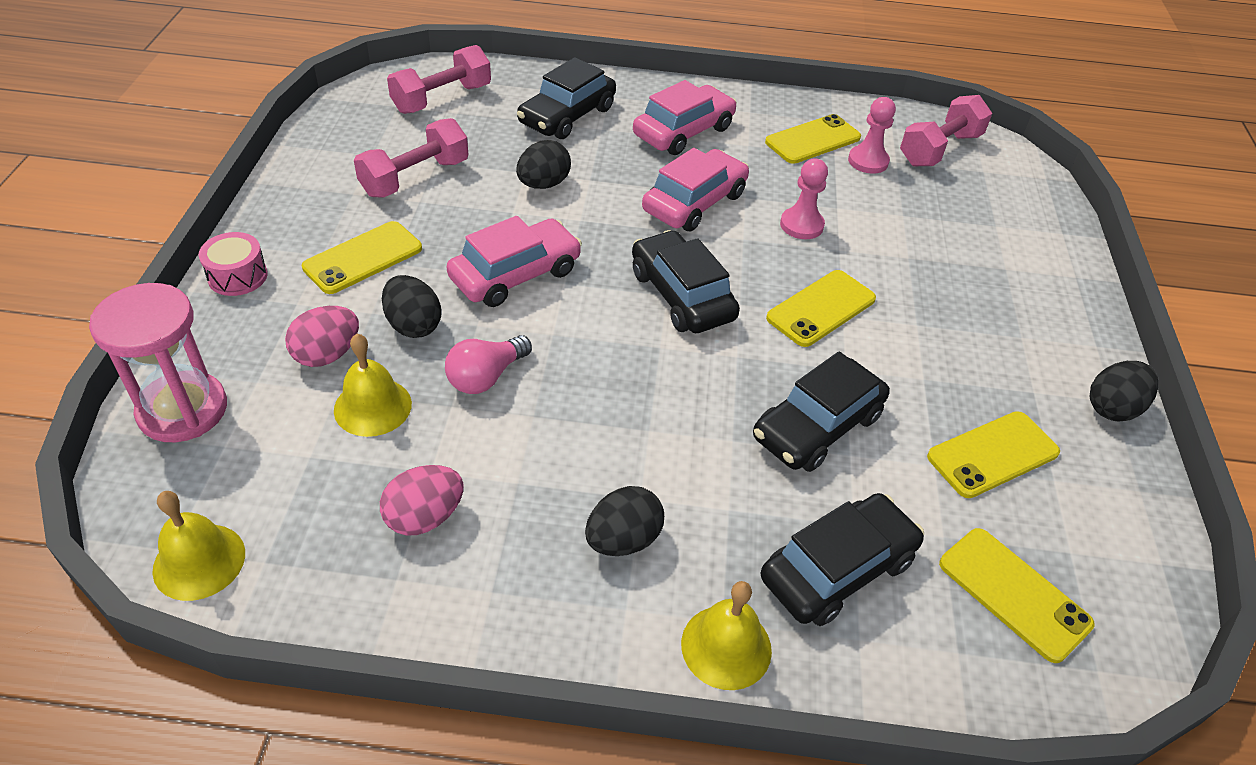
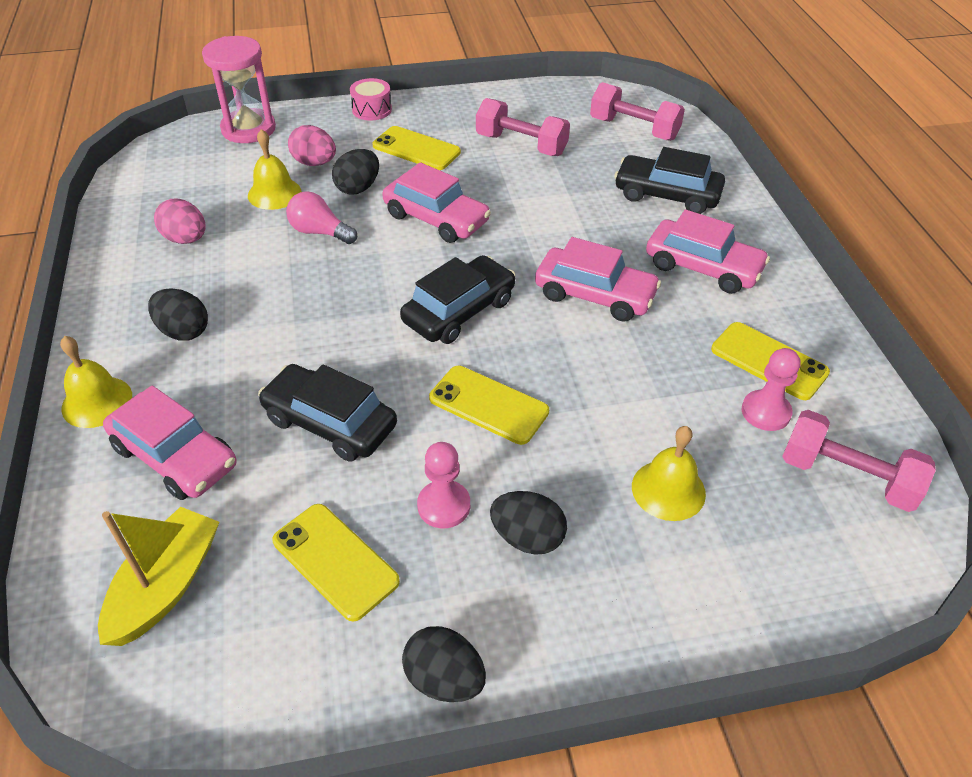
camera: 75 degrees right, 0 degrees up
(199, 561) = (138, 170): yellow bell -> yellow bell (668, 490)
(543, 184) = (558, 205): black egg -> black egg (527, 538)
(801, 225) = (610, 373): pink pawn -> pink pawn (444, 506)
(837, 569) = (175, 456): black car -> pink car
(1013, 594) = (166, 586): yellow phone -> yellow boat

